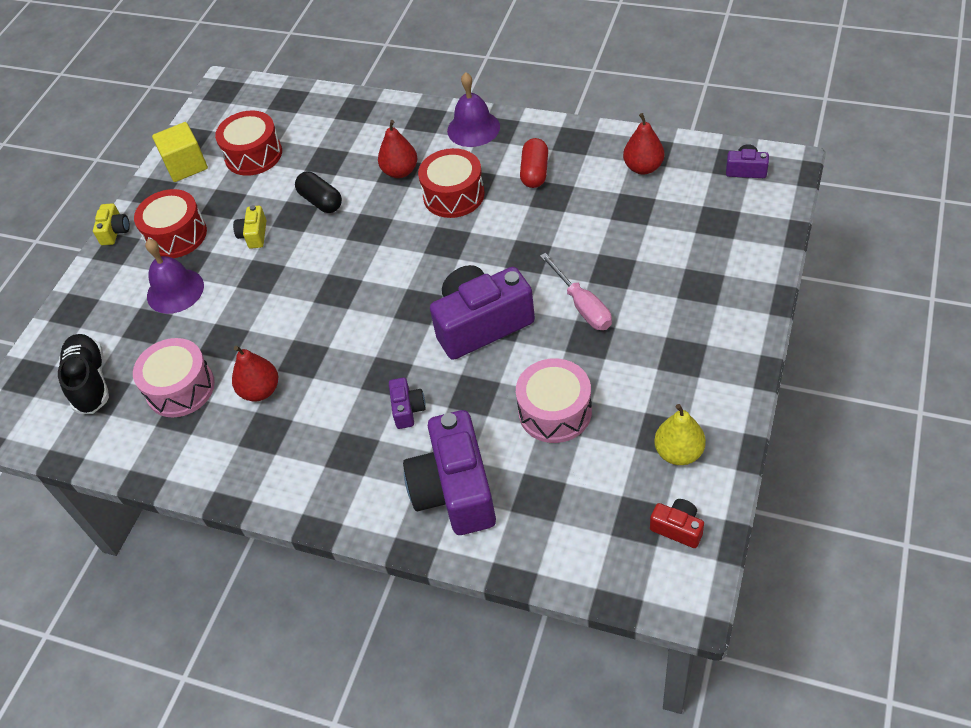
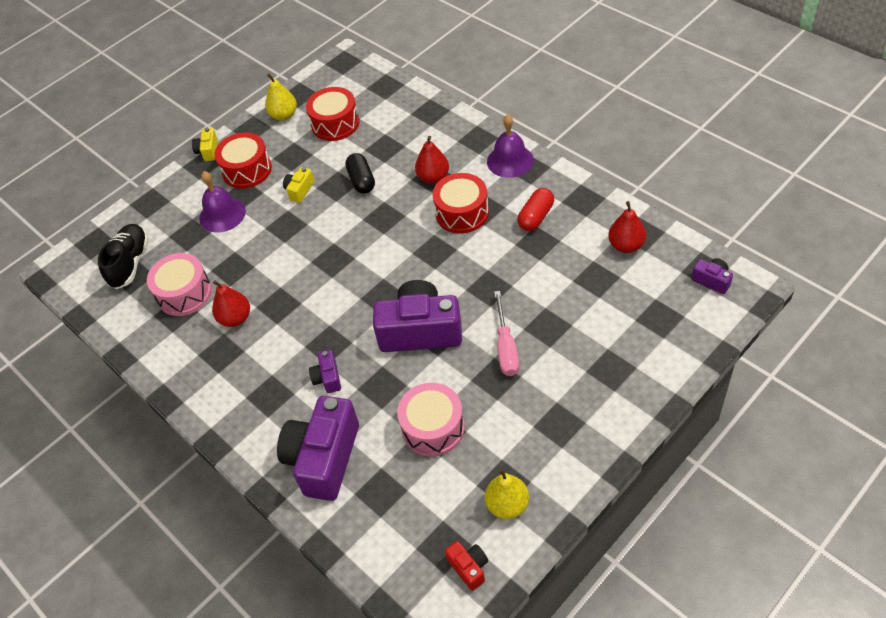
camera: 25 degrees right, 0 degrees up
(115, 231) = (208, 151): yellow camera -> yellow camera turned 150 degrees clockwise
(186, 165) = (284, 115): yellow cube -> yellow pear
(407, 409) = (327, 378): purple camera -> purple camera turned 150 degrees clockwise

